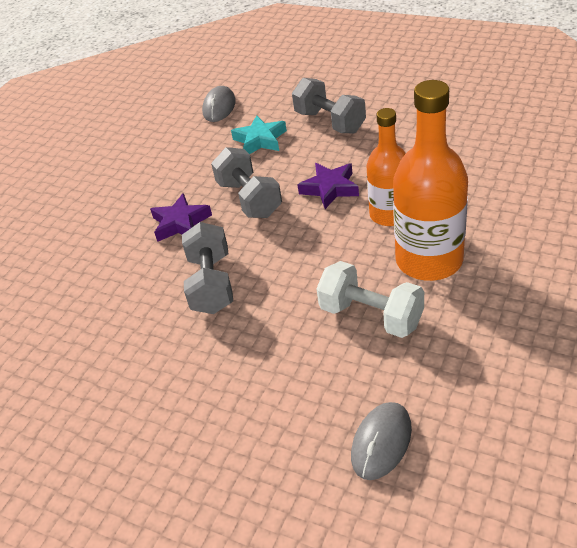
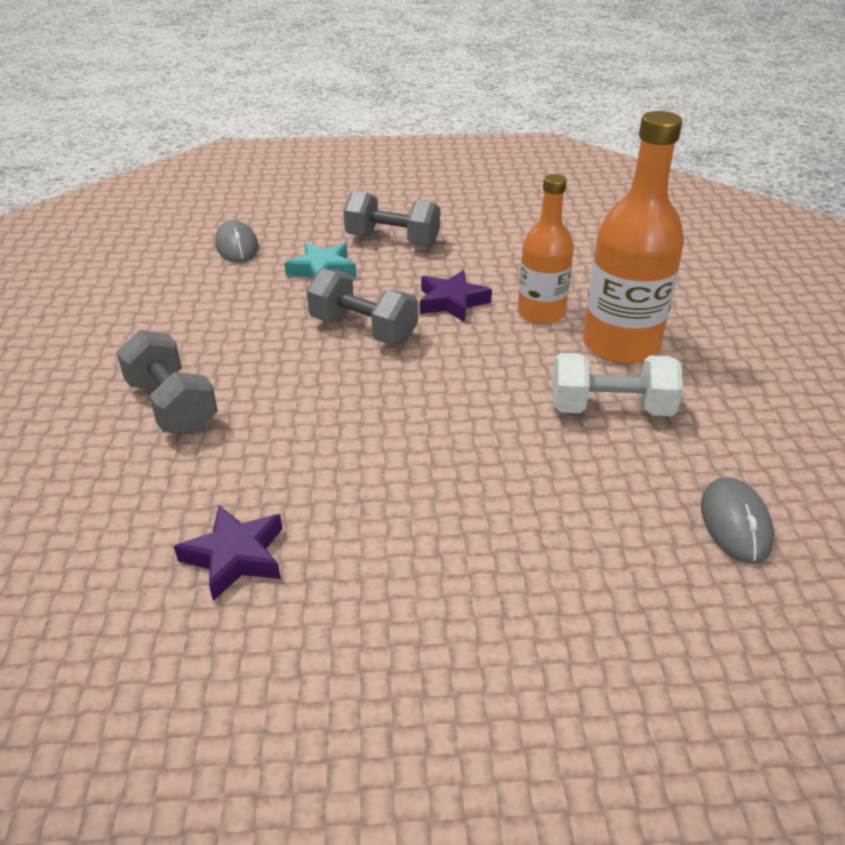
camera: 35 degrees left, 5 degrees down
(180, 223) = (294, 372): purple star -> purple star (235, 557)
(211, 284) = (395, 425): grey dumbbell -> grey dumbbell (172, 406)

